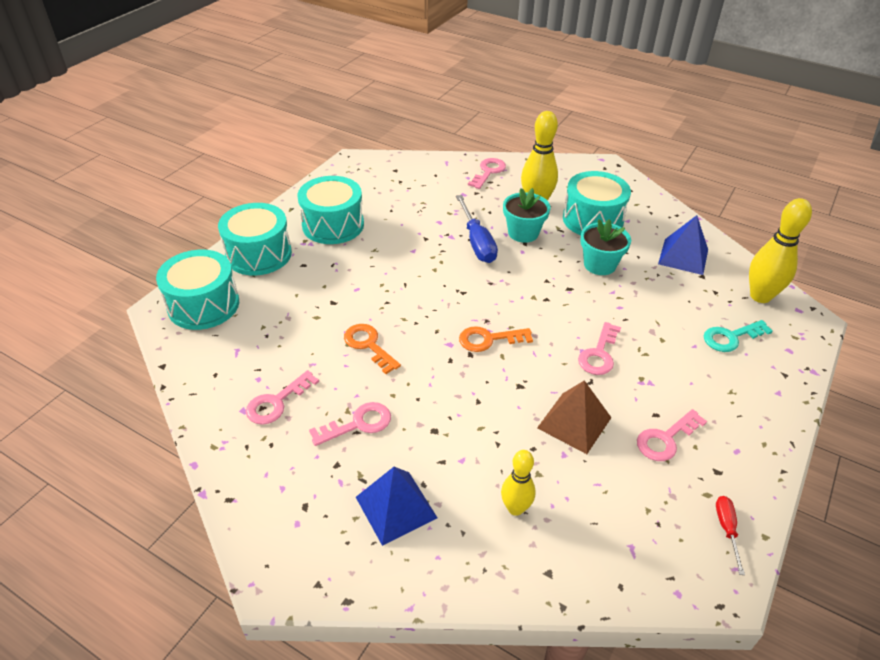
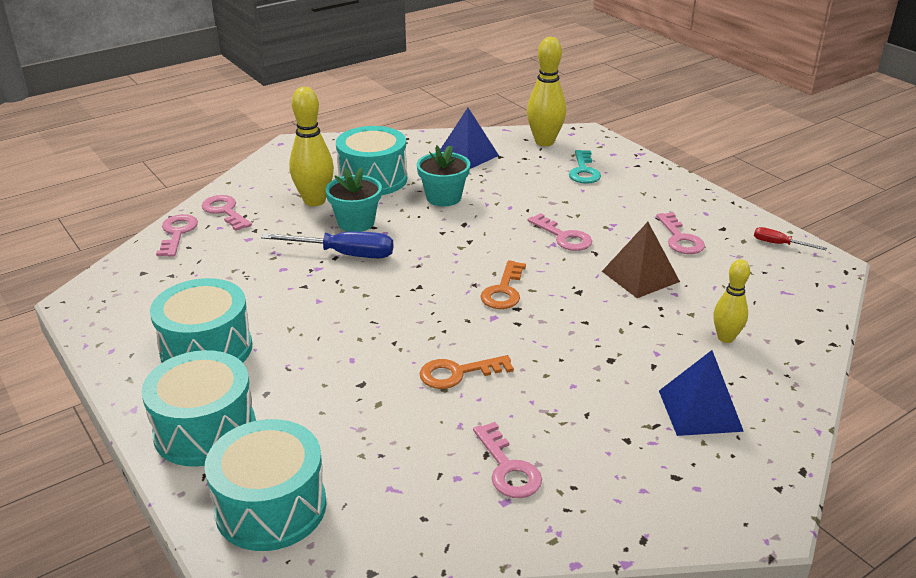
camera: 65 degrees left, 10 degrees down
(358, 424) = (576, 410): pink key -> pink key (177, 233)

